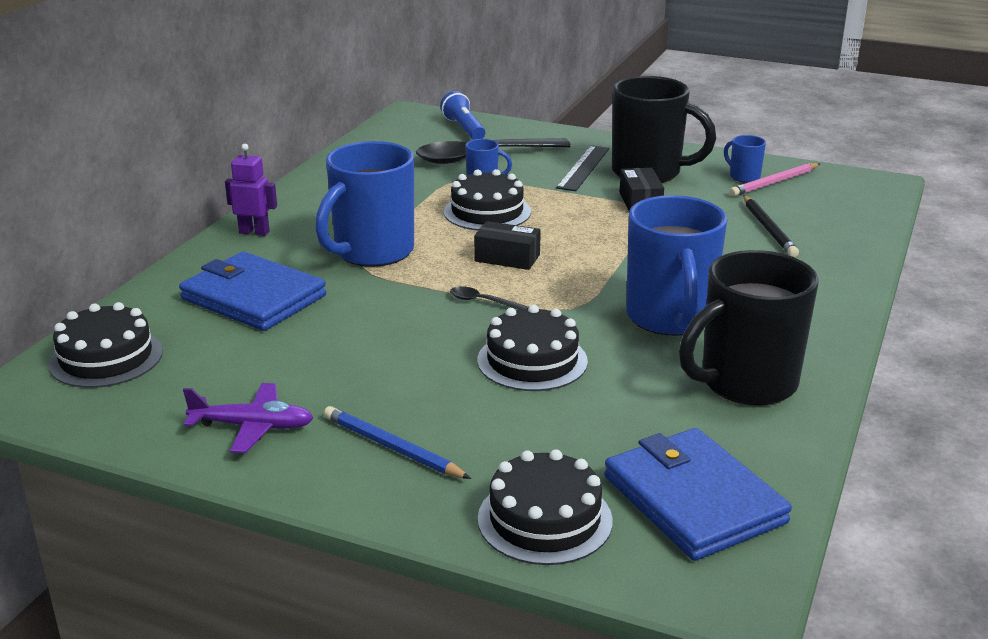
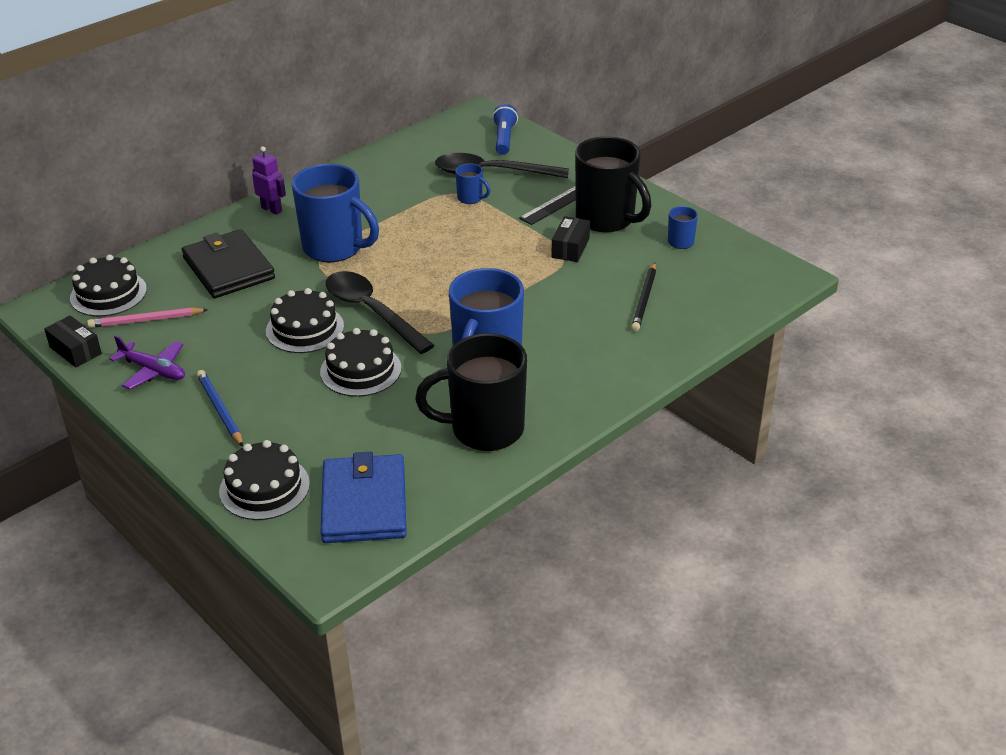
camera: 25 degrees right, 10 degrees up
(253, 297) = (228, 268): blue wallet -> black wallet
(372, 252) = (335, 248): blue mug -> blue mug turned 120 degrees counterclockwise
(483, 301) = (372, 311): black spoon -> black spoon, size x2.44
(487, 212) = (447, 229): black cake -> black cake (305, 328)
(507, 258) = (422, 277): black box -> black box (75, 350)
(774, 182) = (699, 254): pink pencil -> pink pencil (146, 320)

